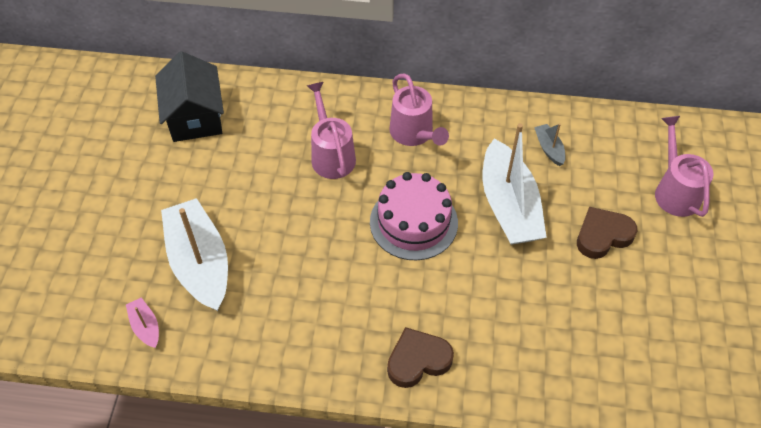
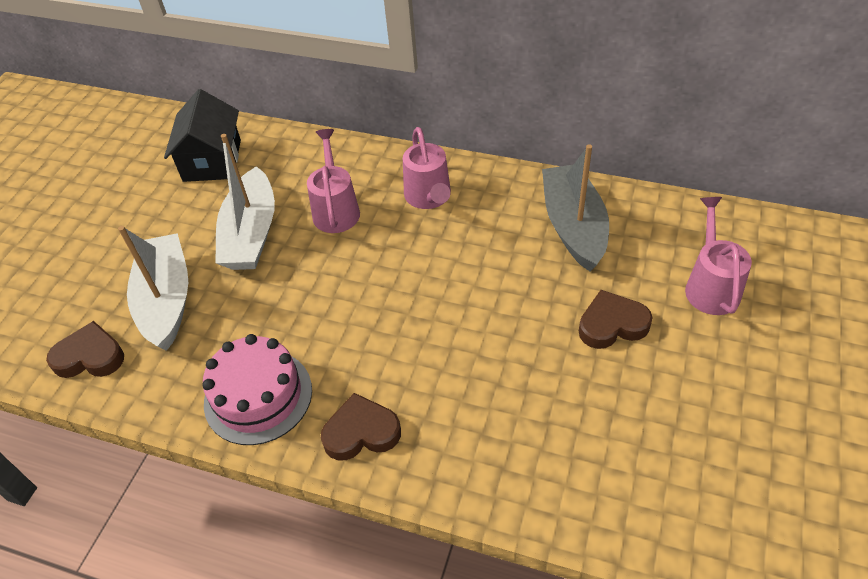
camera: 15 degrees right, 5 degrees down
(145, 327) = (90, 356): pink boat -> brown heart
(413, 222) = (401, 285): pink cake -> pink cake (258, 396)
(509, 205) = (511, 280): white boat -> white boat (251, 233)
(549, 148) = (573, 226): grey boat -> grey boat, size x2.32

